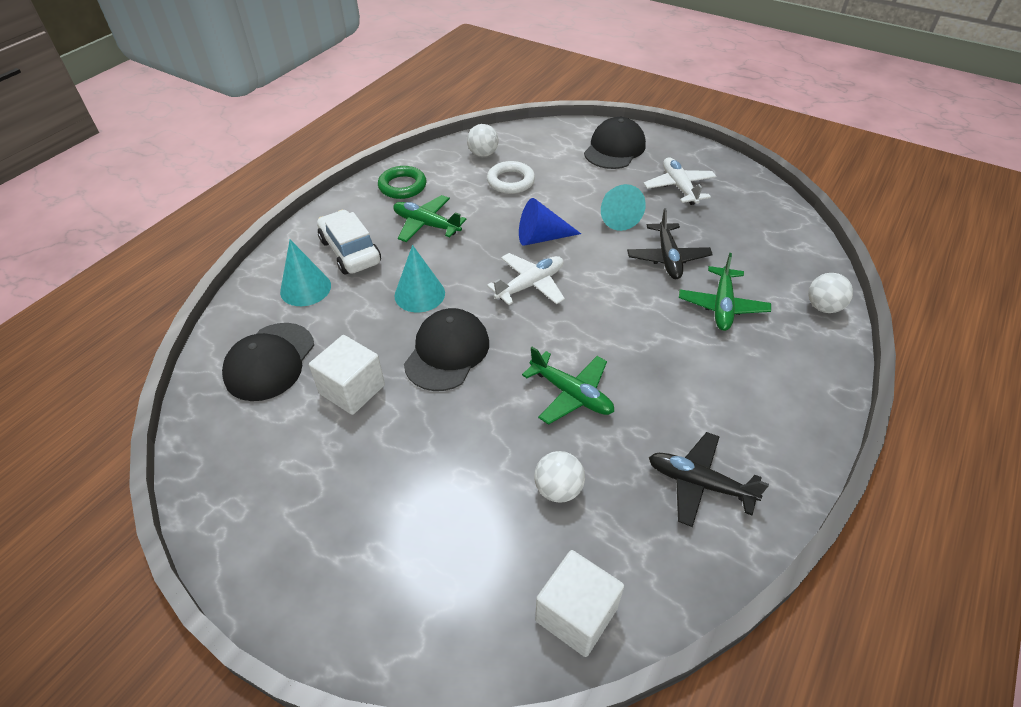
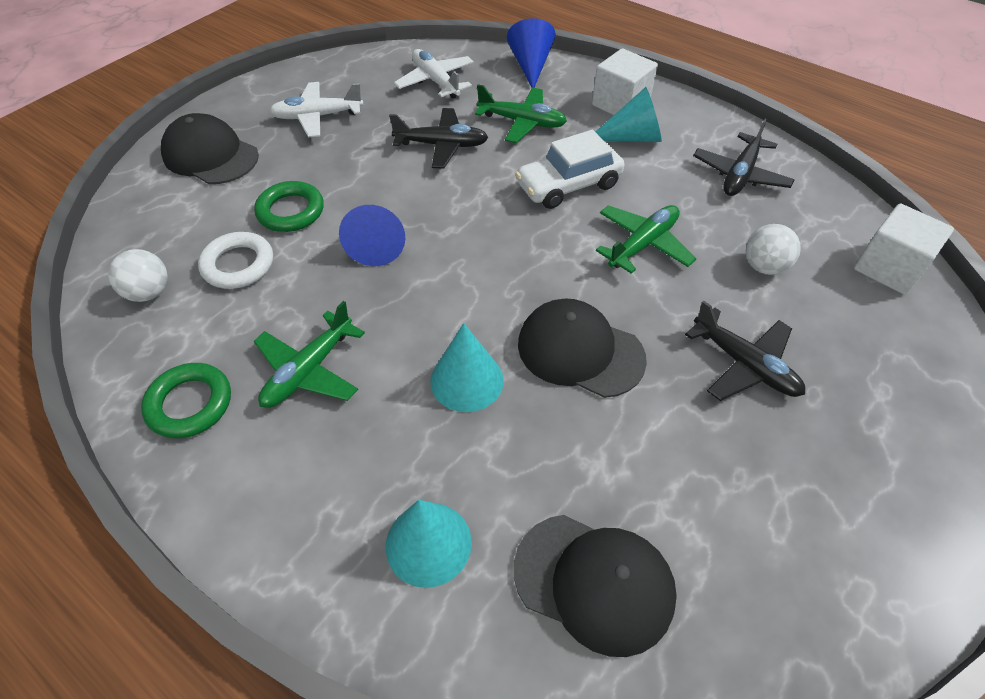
camera: 85 degrees left, 5 degrees up
(350, 251) = (347, 478): white car -> white car (568, 185)
(352, 389) = (646, 459): white cube -> white cube (620, 104)
(437, 459) = (744, 364): none -> black plane
(530, 285) = (467, 262): white plane -> white plane (436, 81)
(566, 193) = (291, 211): none -> green ring
(616, 216) = (356, 173): turquoise cone -> turquoise cone (632, 137)
(823, 307) = (530, 66): white ball -> blue cone

